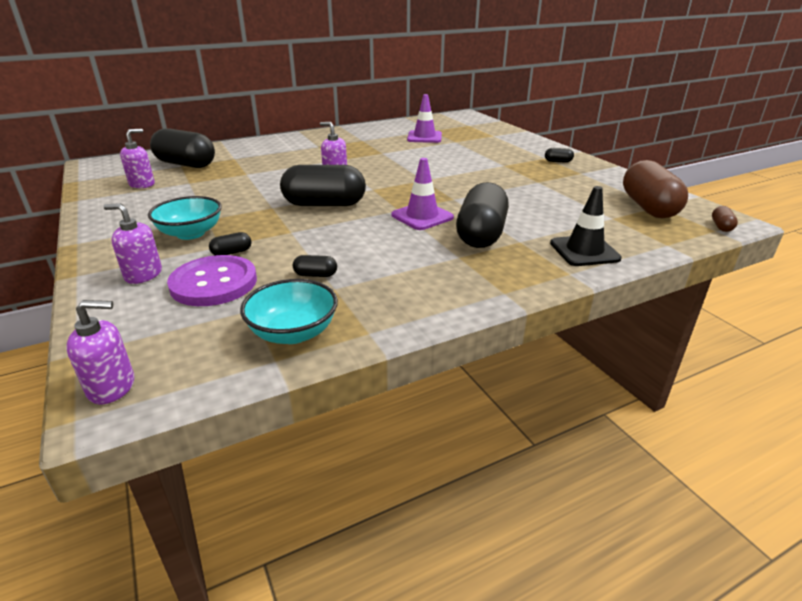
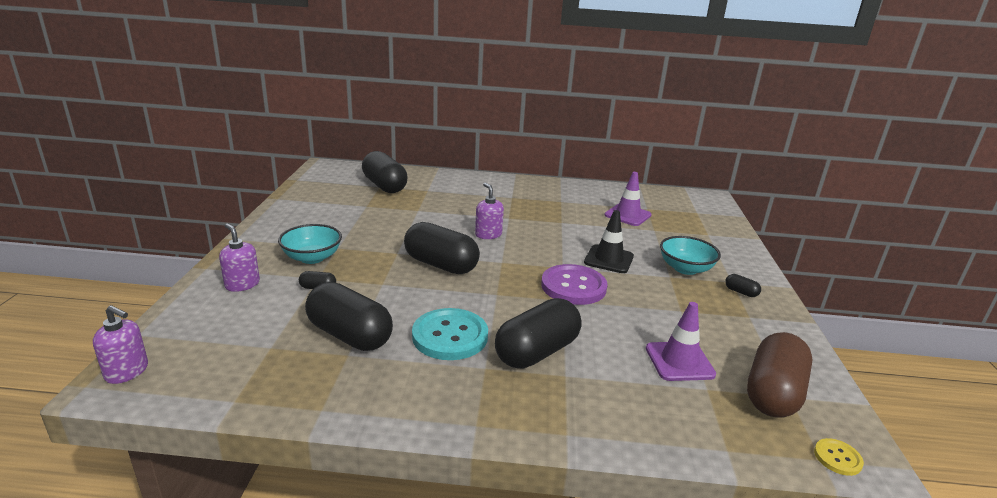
camera: 30 degrees right, 5 degrees down
(142, 184) = (333, 197): purple soap dispenser -> none
(214, 283) = (275, 311): purple button -> purple button (573, 286)
(293, 333) = (272, 382): turquoise bowl -> turquoise bowl (685, 269)
(315, 275) = (350, 335): black capsule -> black capsule, size x2.43
(402, 247) = (450, 336): none -> turquoise button
(422, 216) = (508, 309): purple traffic cone -> purple traffic cone (679, 361)
(584, 251) = (617, 415): black traffic cone -> black traffic cone (609, 259)
(721, 226) = (837, 458): brown capsule -> yellow button

